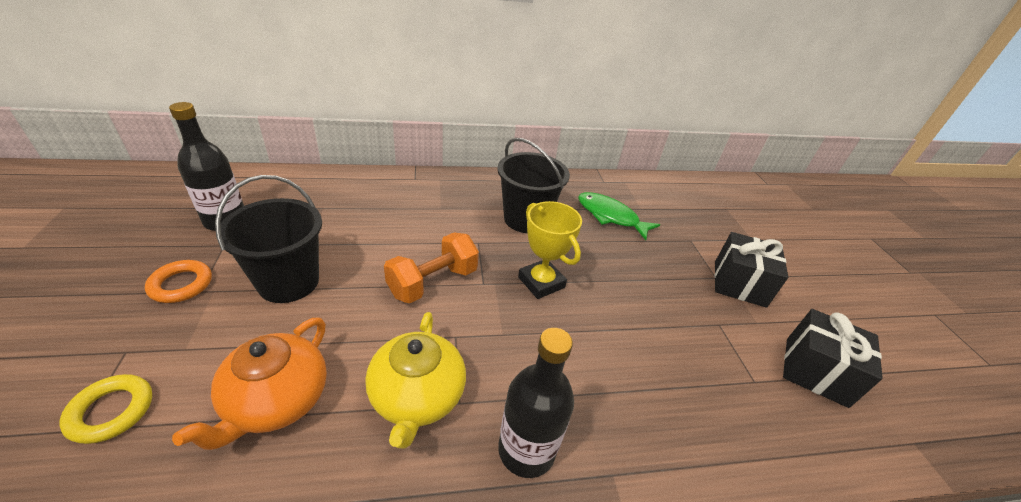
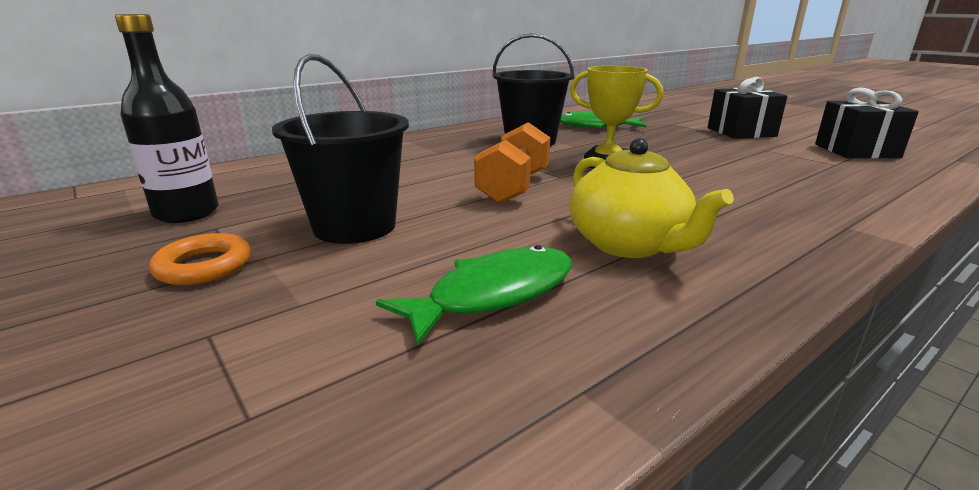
camera: 25 degrees left, 15 degrees down
(111, 411) = (278, 382): yellow ring -> none
(277, 401) = (494, 294): orange teapot -> green fish
(526, 450) = (770, 238): black bottle -> none

